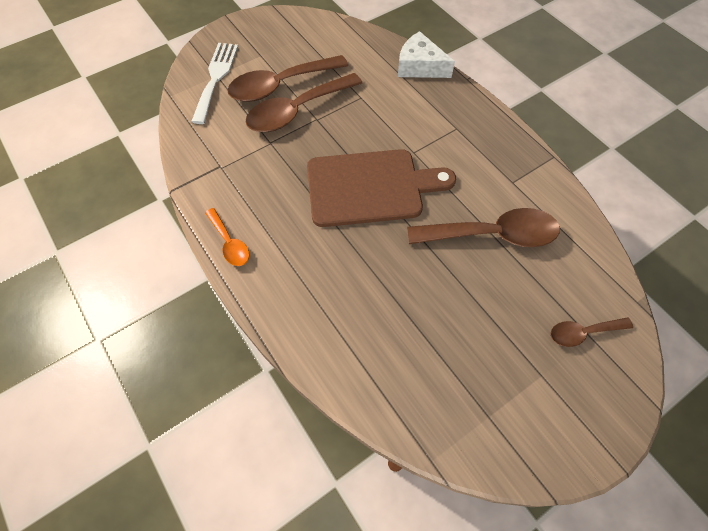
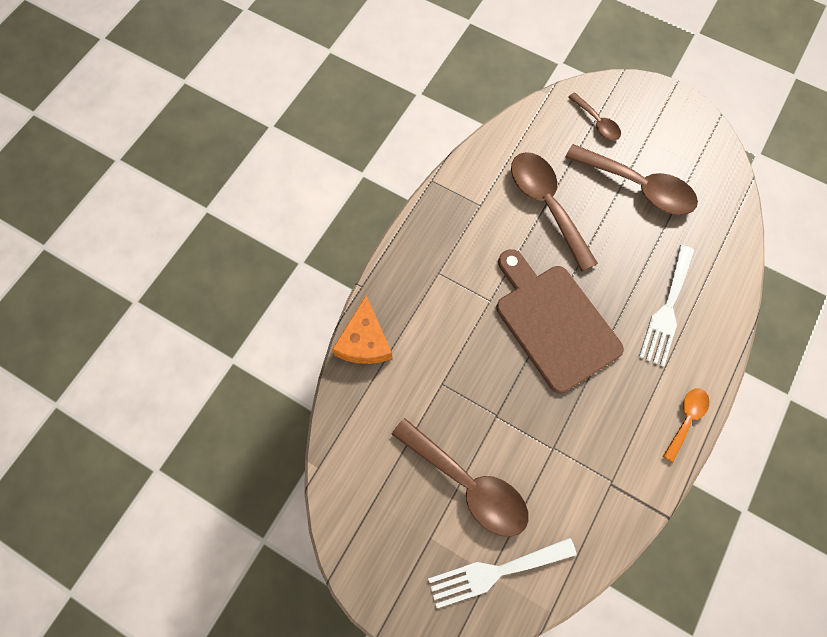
camera: 115 degrees left, 10 degrees up
(297, 110) = (496, 443): brown spoon -> brown spoon (637, 186)
(333, 283) = (667, 309): none -> white fork
(419, 66) = (365, 341): white cheese -> orange cheese

